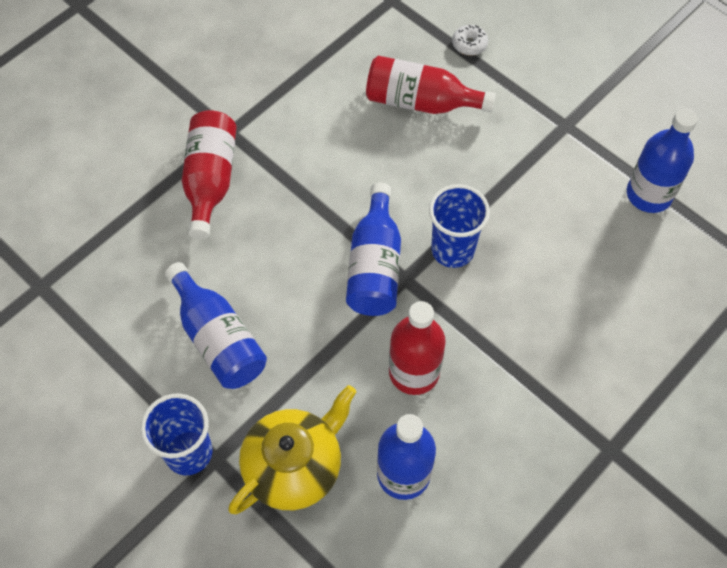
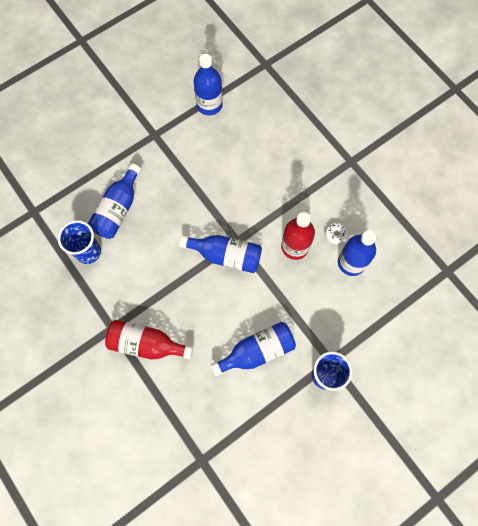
camera: 80 degrees left, 10 degrees up
(294, 466) = (340, 318): yellow teapot -> none
(420, 102) = (118, 209): red bottle -> blue bottle
(452, 250) = (224, 212): blue cup -> blue cup (88, 252)
(469, 44) = (82, 173): white donut -> white donut (335, 234)

